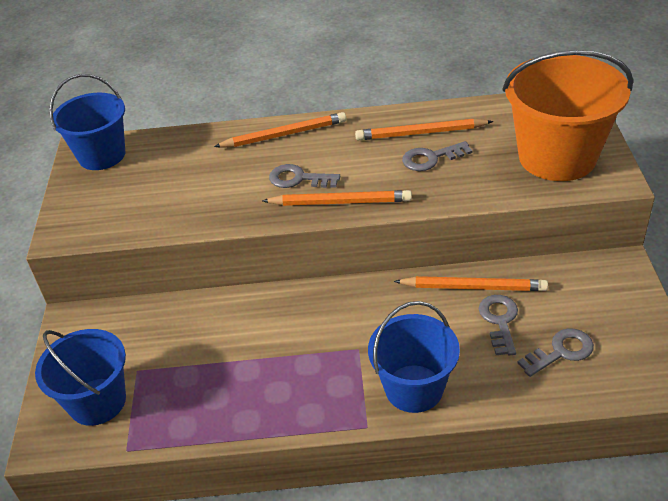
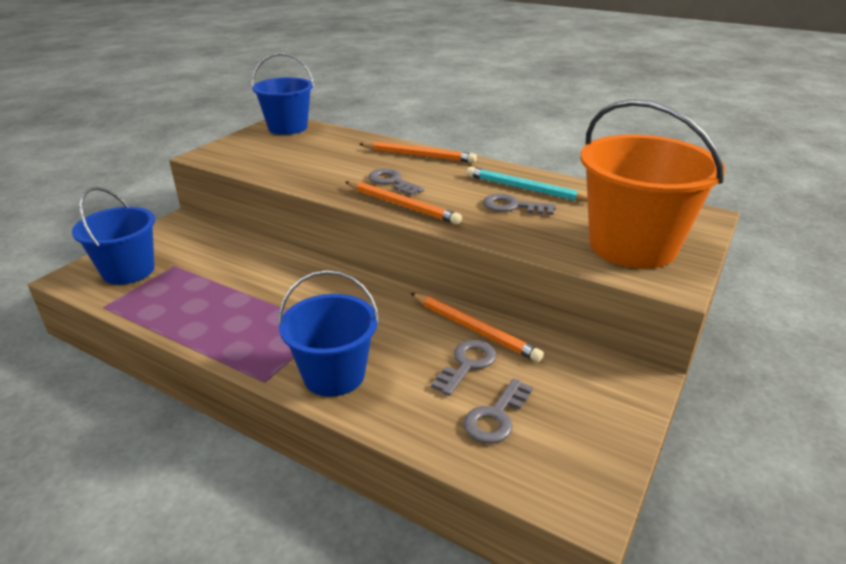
camera: 30 degrees right, 10 degrees down
(420, 133) = (525, 189): orange pencil -> turquoise pencil
(561, 351) = (496, 417): grey key -> grey key turned 120 degrees clockwise

